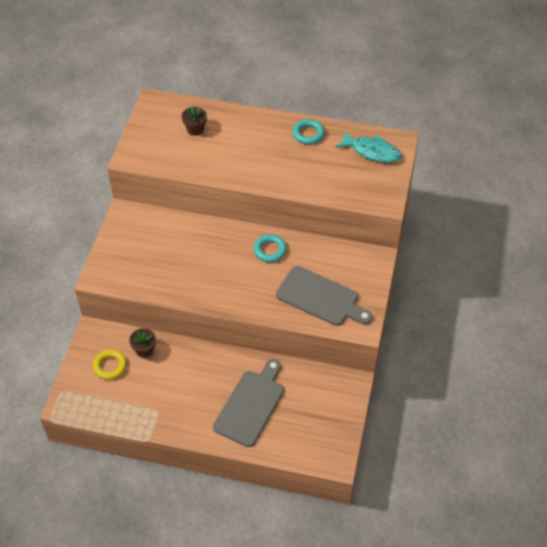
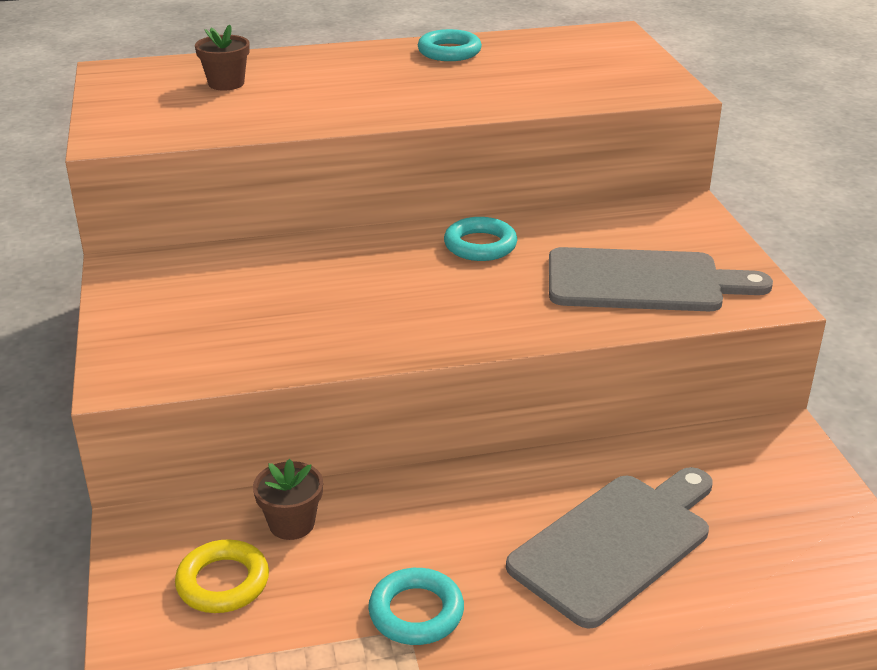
camera: 25 degrees left, 20 degrees down
(165, 404) = (416, 612): none -> turquoise ring
(251, 405) = (616, 543): grey cutting board -> grey cutting board turned 45 degrees clockwise
(372, 151) = (581, 48): turquoise fish -> none

